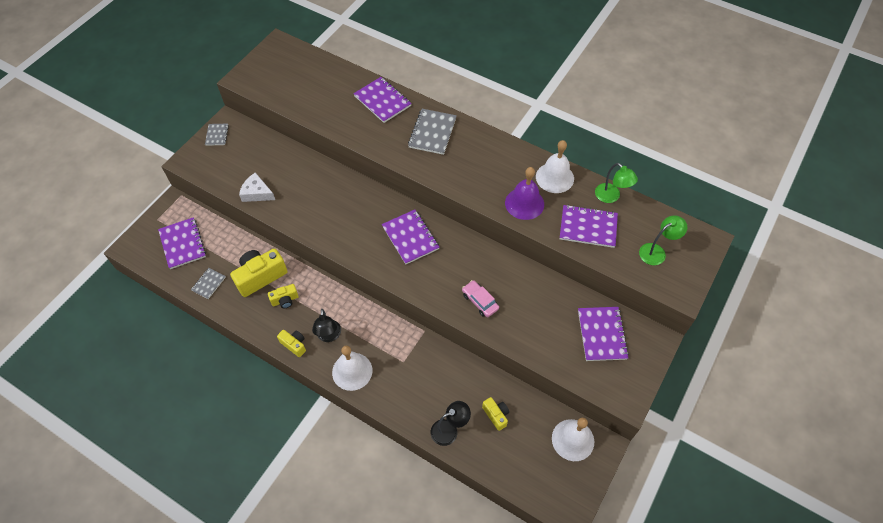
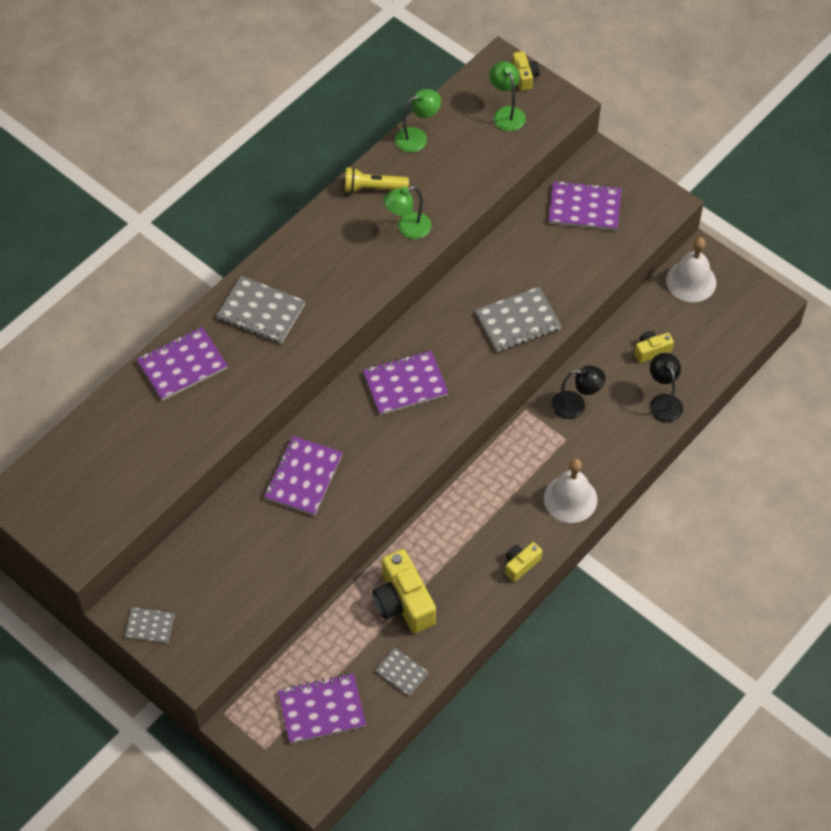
camera: 80 degrees left, 0 degrees up
(257, 193) = (282, 571): white cheese -> none
(285, 300) = (448, 572): yellow camera -> yellow camera (524, 77)
(329, 336) = (514, 521): black lamp -> black lamp (575, 405)
(480, 301) = (518, 321): pink car -> grey notebook
(524, 203) = (407, 228): purple bell -> green lamp
(554, 177) = (373, 188): white bell -> yellow flashlight
(588, 227) = (458, 171): purple notebook -> purple notebook (303, 477)

